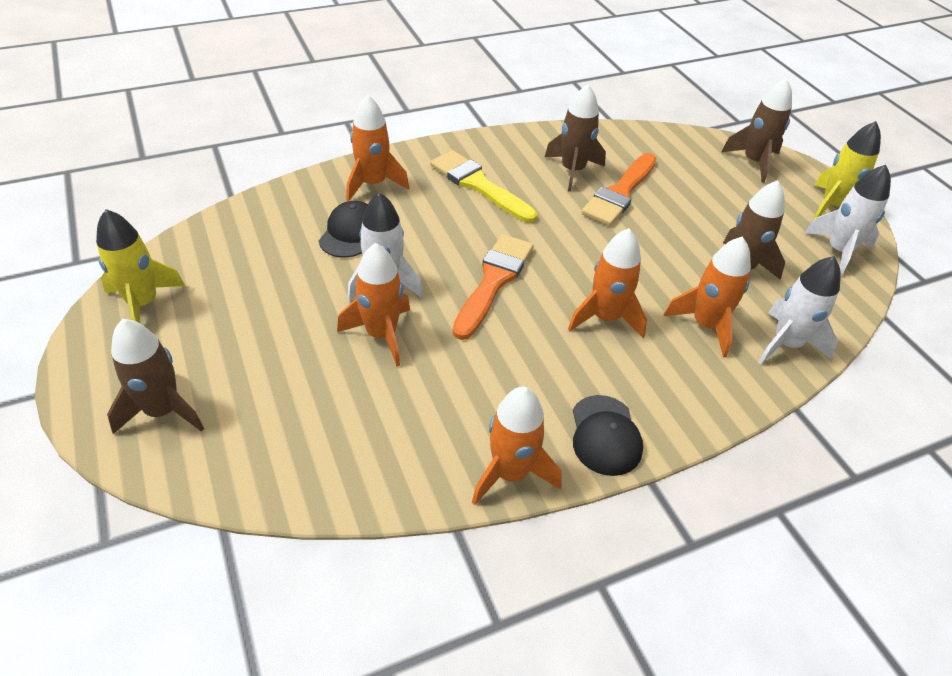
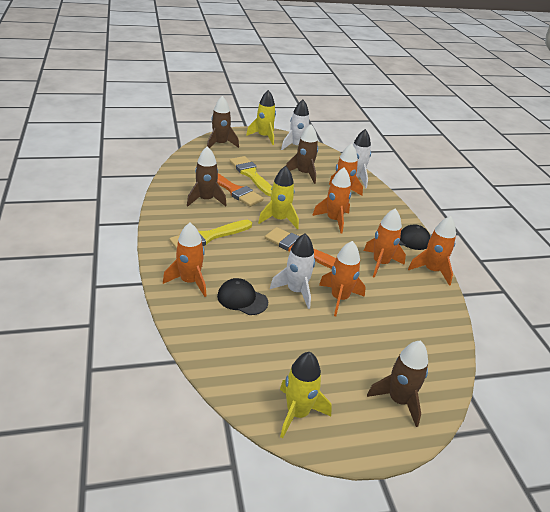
camera: 80 degrees left, 10 degrees down
(499, 388) = (380, 263): none -> orange rocket
(565, 250) = (279, 219): none -> yellow rocket
(682, 206) = (251, 175): none -> yellow brush

